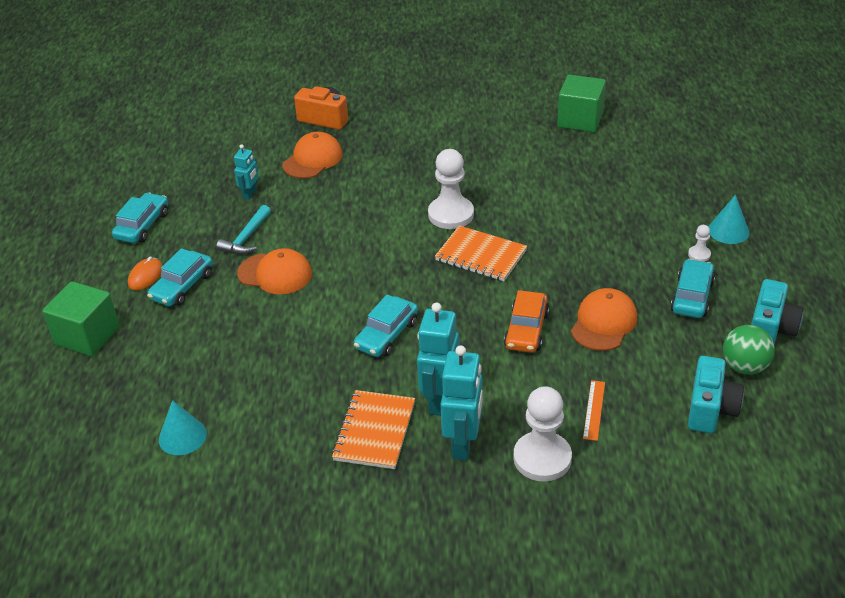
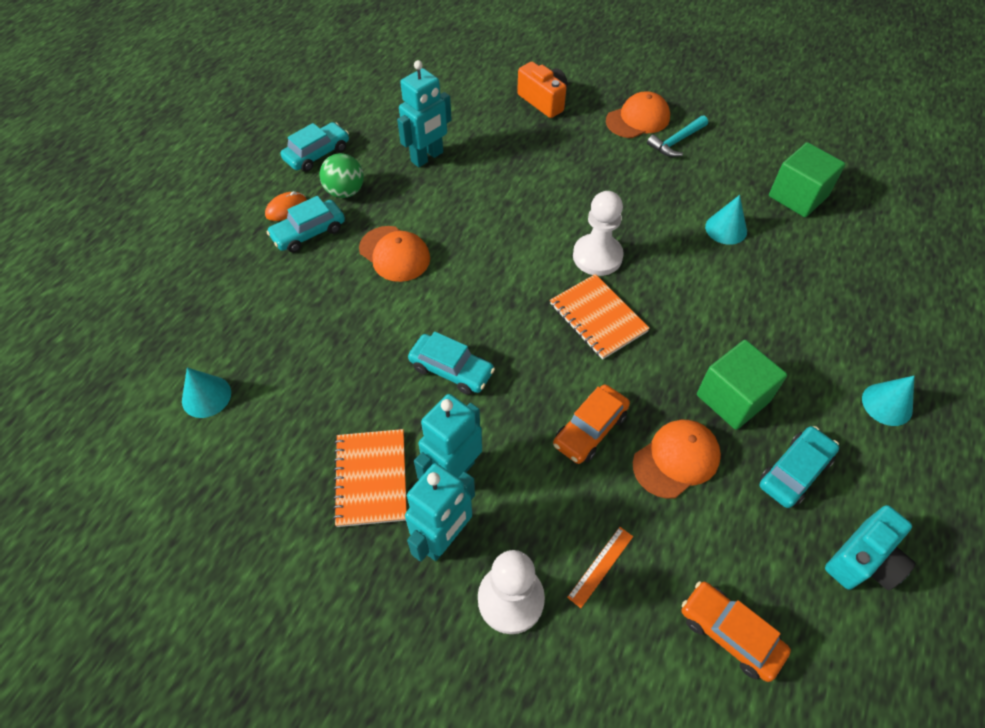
camera: 25 degrees right, 15 degrees up
(87, 336) = (201, 250): green cube -> green cube (732, 398)
(246, 238) = (394, 203): turquoise hammer -> turquoise hammer (676, 141)
(250, 194) = (427, 157): turquoise robot -> turquoise robot, size x1.78
(313, 159) = (505, 141): orange cap -> orange cap (638, 119)
(374, 431) = (371, 478): orange notebook -> orange notebook turned 45 degrees counterclockwise
(386, 335) = (451, 370): turquoise car -> turquoise car turned 120 degrees counterclockwise
(540, 160) = (726, 229): none -> turquoise cone
(699, 254) = (834, 420): white pawn -> none
(710, 409) = (730, 633): turquoise camera -> orange car
(744, 367) = (803, 596): green ball -> green ball (345, 192)

